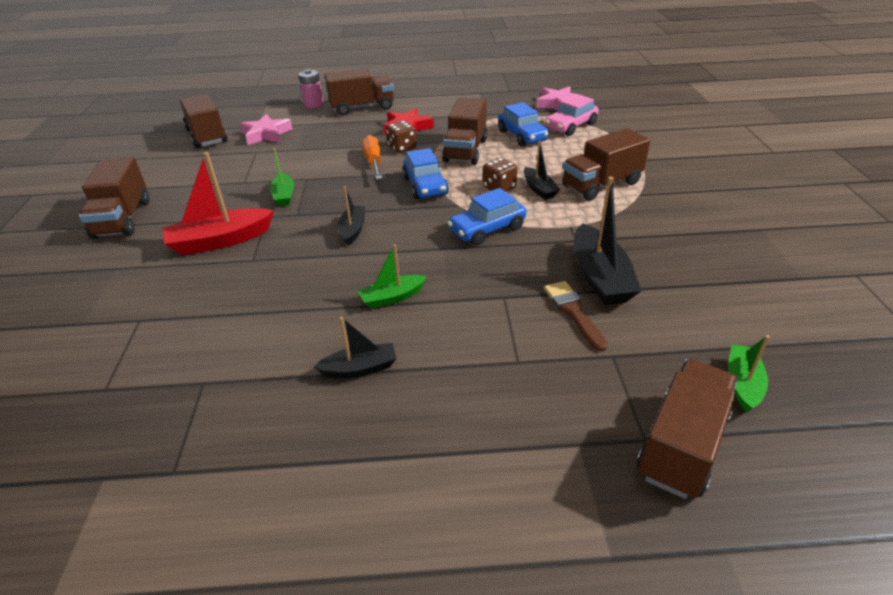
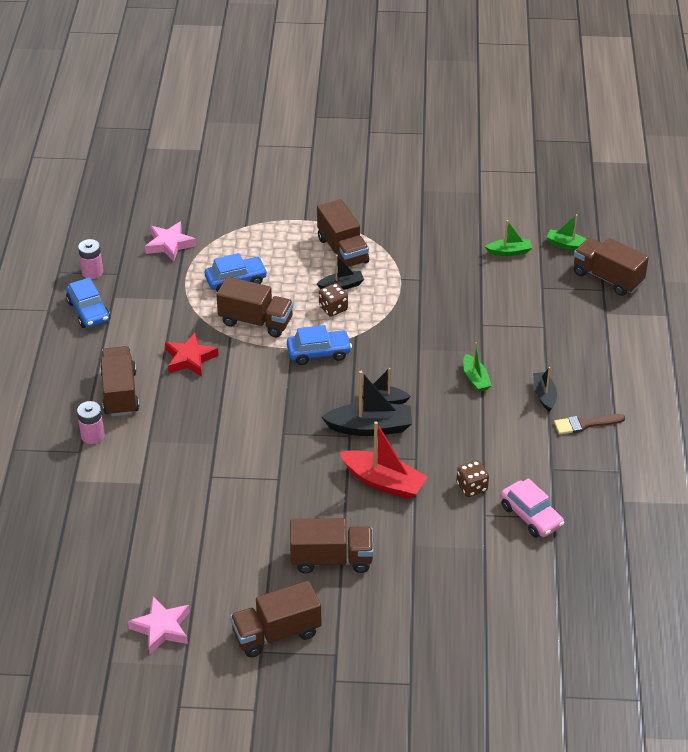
camera: 85 degrees left, 5 degrees up
(207, 136) = (155, 524): brown truck -> brown truck (276, 633)
(220, 241) = (383, 482): red boat -> red boat turned 45 degrees counterclockwise
(266, 134) = (167, 472): pink star -> pink star (161, 628)
(284, 195) = (313, 446): green boat -> green boat (509, 252)
(373, 162) = (262, 385): orange screwdriver -> none
(402, 148) = (236, 364): brown dice -> brown dice (472, 487)
(487, 229) = (397, 323): blue car -> blue car (88, 311)
(507, 82) = (92, 272): none -> pink battery
(570, 126) = (225, 246): pink car -> pink car (531, 516)
(573, 312) = (501, 295): brown brush -> brown brush (585, 424)
(600, 277) = (466, 277): black boat -> black boat (370, 427)

